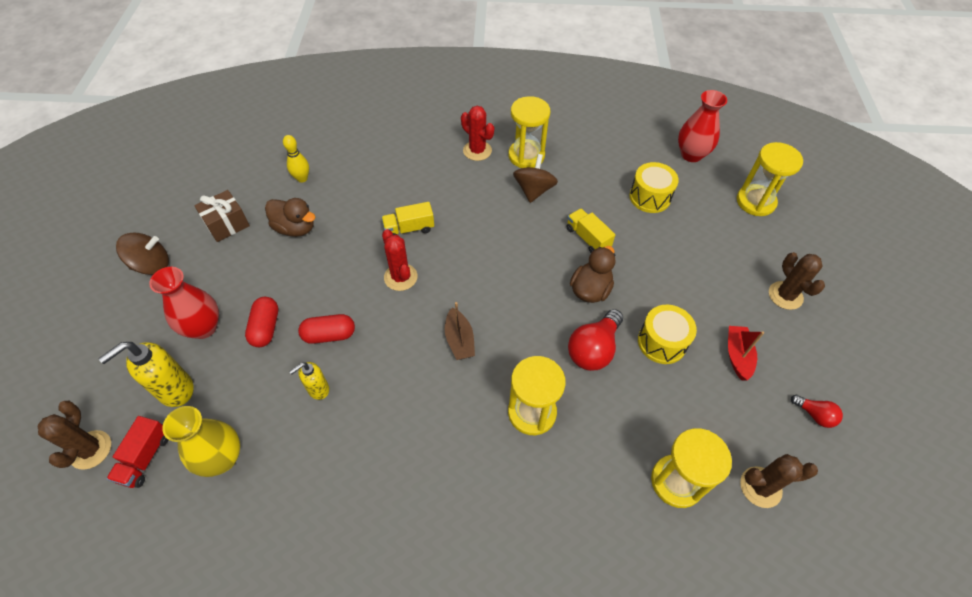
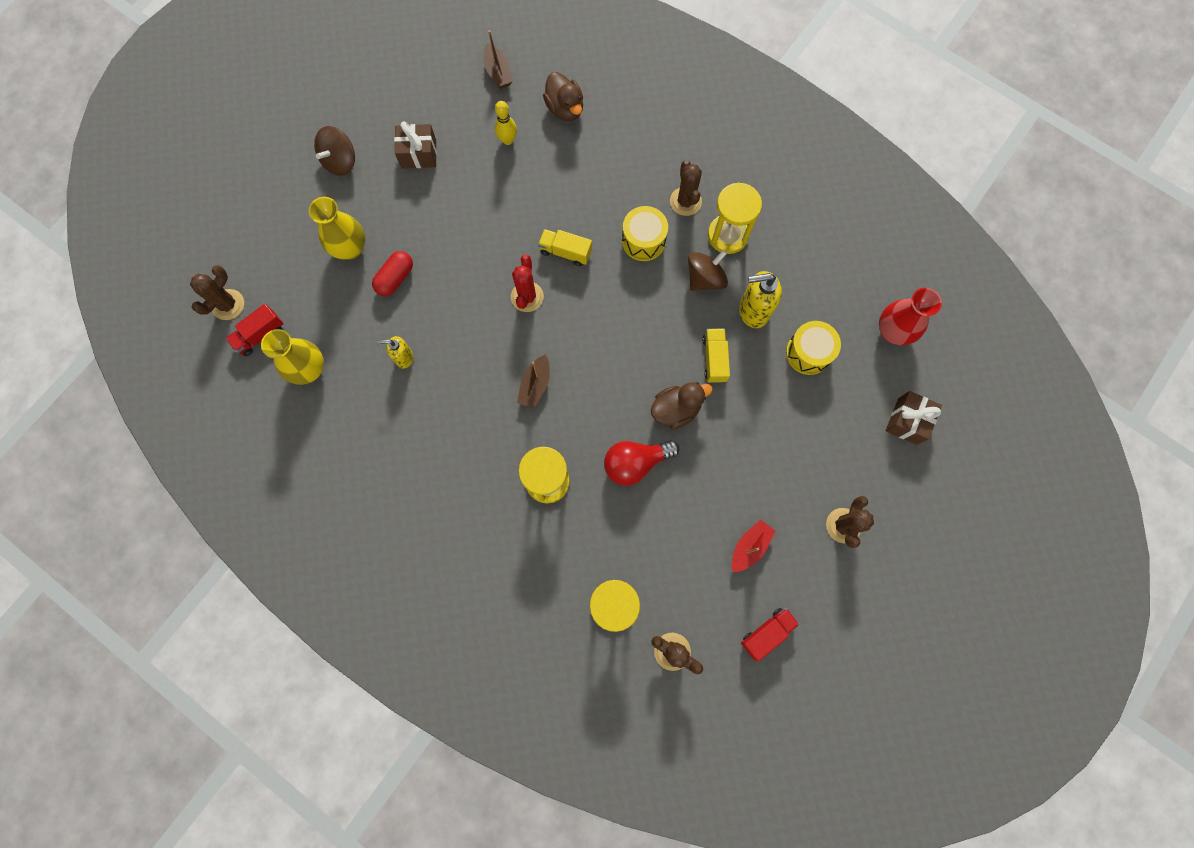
camera: 35 degrees right, 20 degrees up
(152, 265) = (340, 161): brown spinning top -> brown spinning top turned 105 degrees clockwise
(175, 390) = (304, 292): yellow soap dispenser -> yellow soap dispenser (753, 311)
(203, 327) = (350, 248): red vase -> yellow vase
(262, 140) = (498, 72): none -> brown boat
(295, 228) = (471, 192): brown duck -> brown duck (565, 108)
(329, 335) = (439, 315): red capsule -> none
(477, 151) = (685, 201): red cactus -> brown cactus
(662, 342) = (696, 494): yellow drum -> yellow drum (643, 240)
(755, 202) = (907, 421): yellow hourglass -> brown gift
(814, 415) = (767, 633): red light bulb -> red truck

